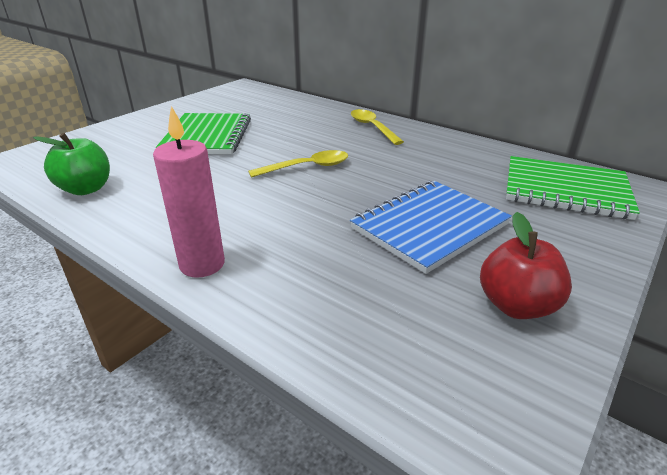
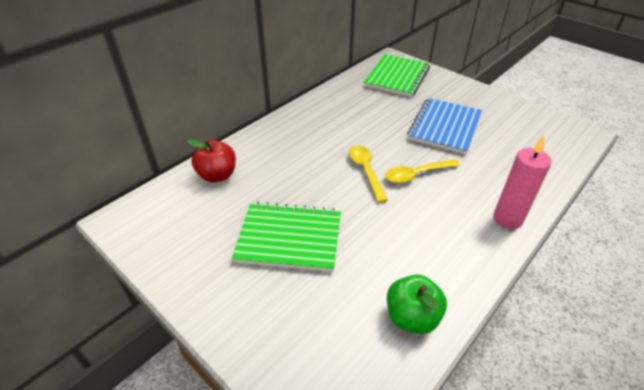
camera: 85 degrees left, 10 degrees up
(372, 127) = (289, 132): yellow spoon -> yellow spoon (416, 174)
(429, 226) = (444, 127): blue notebook -> blue notebook turned 60 degrees clockwise
(516, 305) = (506, 114): red apple -> red apple (217, 175)

